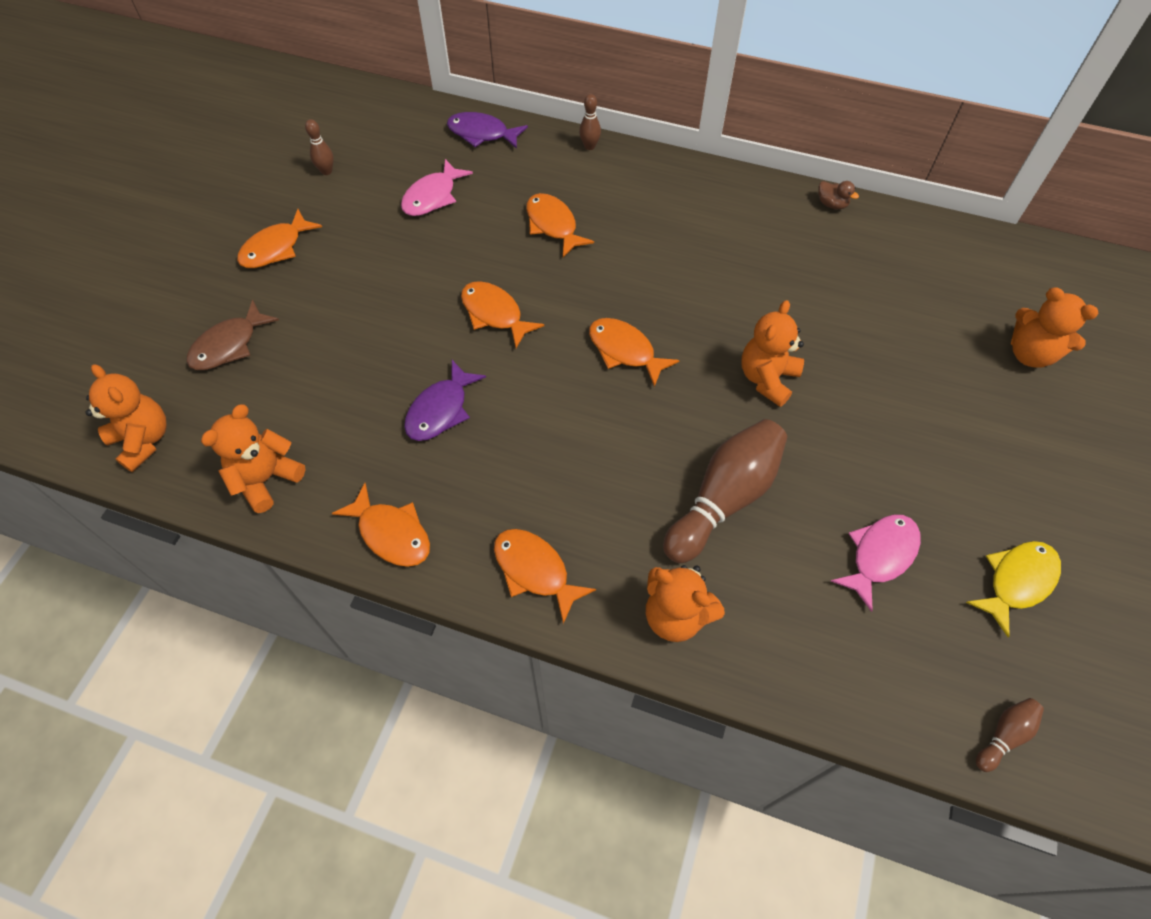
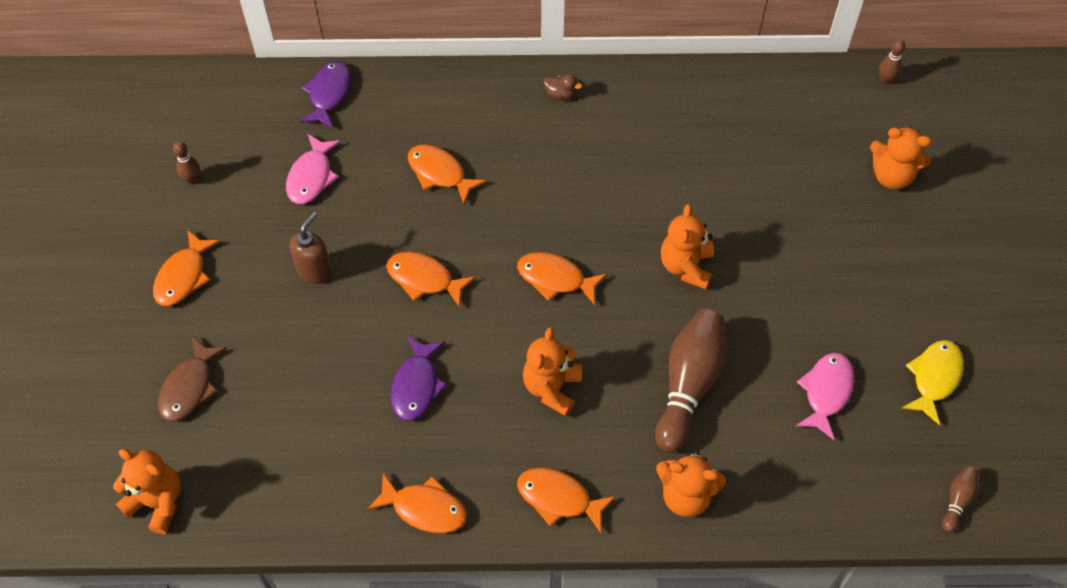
camera: 20 degrees left, 0 degrees up
(266, 479) = (290, 499): orange teddy bear -> orange teddy bear (552, 388)
(395, 277) = (315, 271): none -> brown soap dispenser
(482, 134) = (329, 94): purple fish -> purple fish turned 105 degrees clockwise
(589, 146) = (439, 79): brown bowling pin -> brown bowling pin (885, 79)
(831, 204) = (684, 78): brown duck -> brown duck (560, 94)

